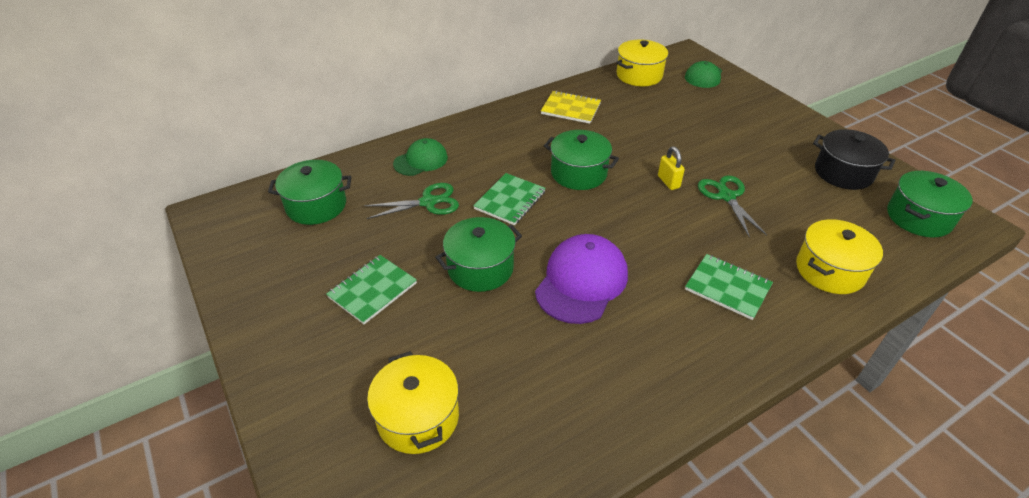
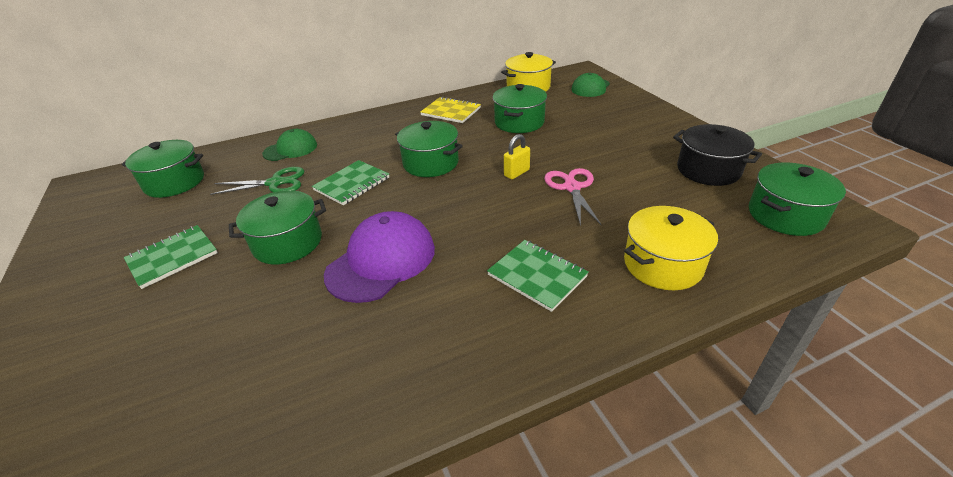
camera: 10 degrees right, 5 degrees down
(418, 417) = (129, 390): yellow pot -> none
(647, 121) = (519, 122): none -> green pot
(668, 182) = (516, 173): yellow padlock -> yellow padlock turned 60 degrees clockwise
(726, 196) = (572, 187): green scissors -> pink scissors

